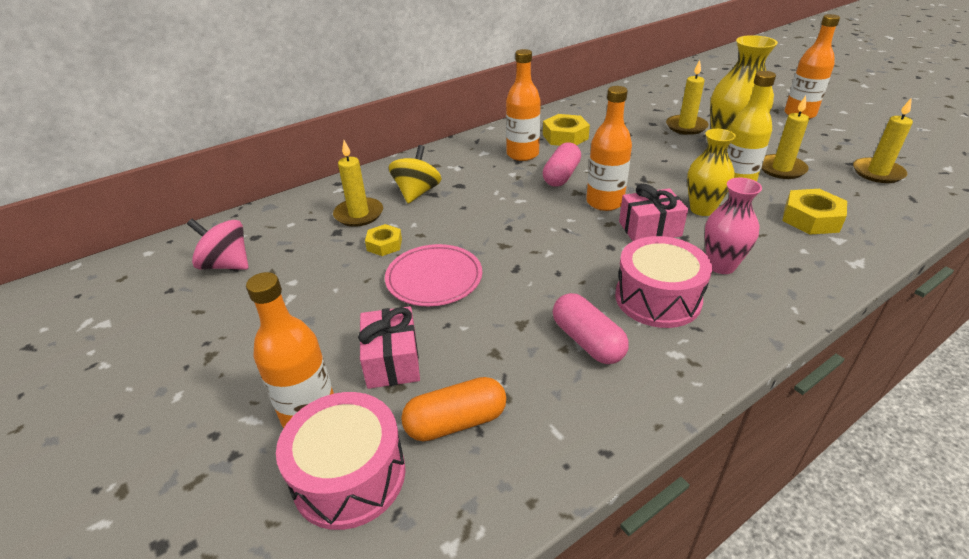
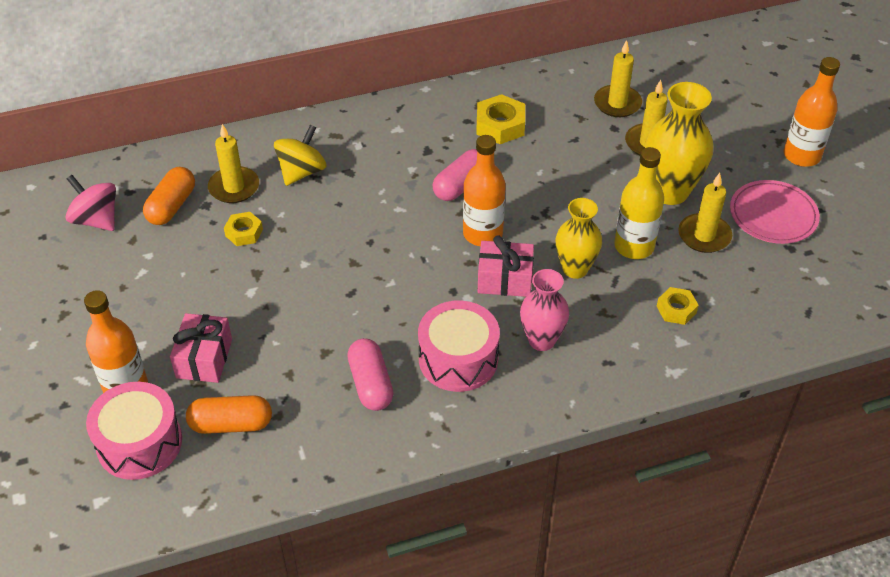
camera: 15 degrees right, 10 degrees up
(302, 239) = (172, 206): none -> orange capsule
(434, 278) = (272, 284): pink plate -> pink plate (773, 215)
(522, 154) = (437, 142): orange bottle -> none
(811, 219) = (676, 309): yellow nut -> yellow nut, size x0.63
(877, 173) = (805, 268): yellow candle -> yellow candle (617, 103)

